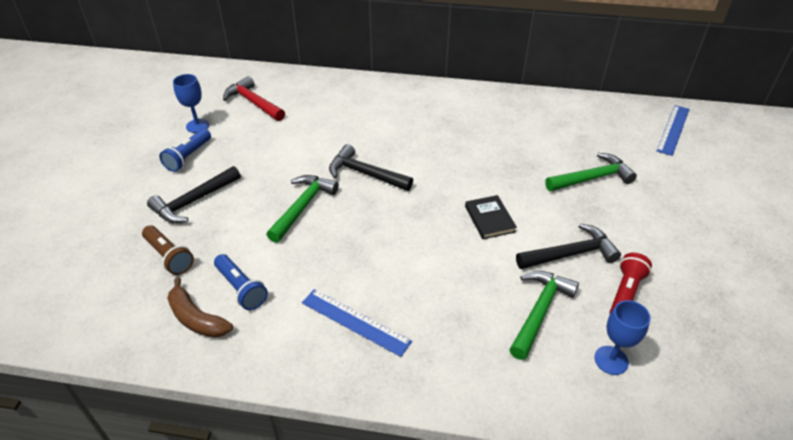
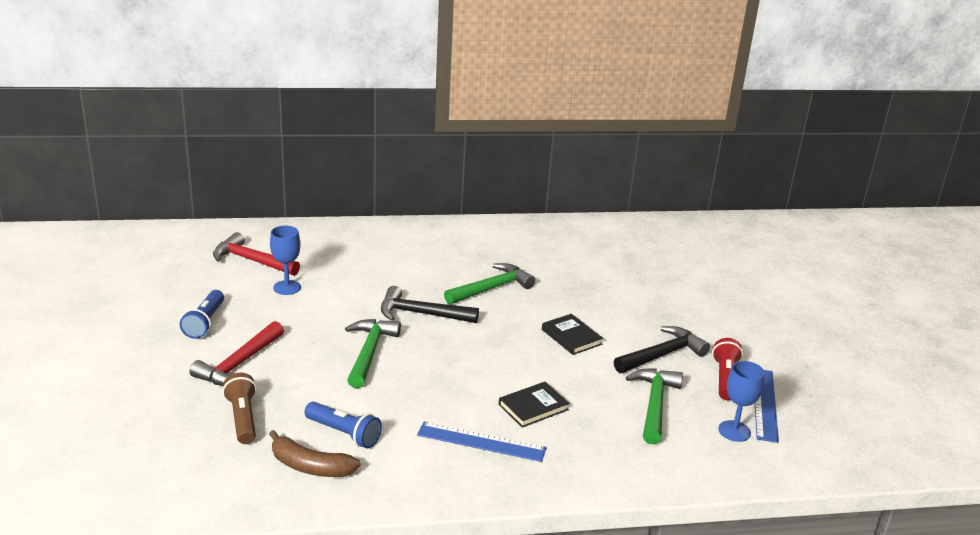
camera: 20 degrees left, 15 degrees down
(169, 256) = (243, 418): brown flashlight -> brown flashlight turned 135 degrees counterclockwise
(193, 201) = (239, 364): black hammer -> red hammer
(197, 126) = (196, 291): blue goblet -> blue goblet (287, 287)
(420, 292) = (533, 407): none -> black book
(592, 178) = (654, 289): green hammer -> green hammer (491, 288)
(673, 129) = (712, 238): blue ruler -> blue ruler (764, 404)

